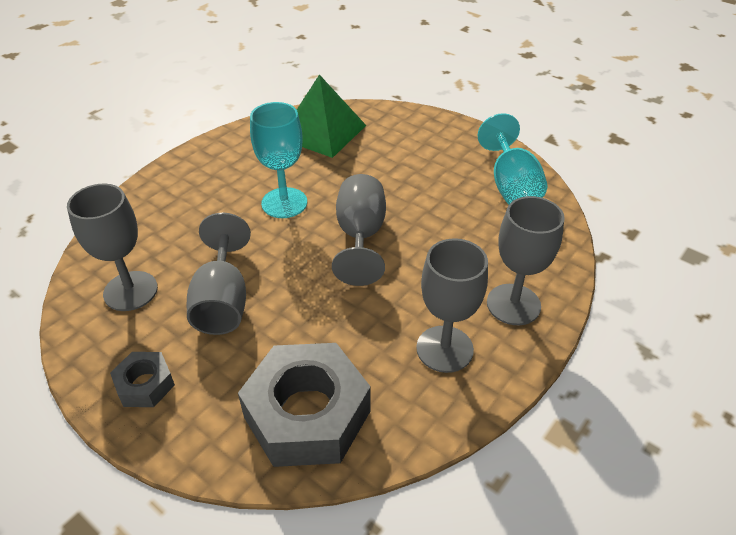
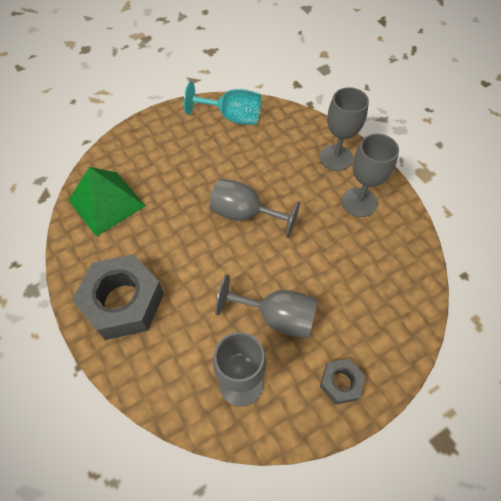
camera: 70 degrees left, 15 degrees up
(284, 203) = (185, 252): turquoise goblet -> none
(307, 414) = (389, 287): grey nut -> grey nut (123, 302)

